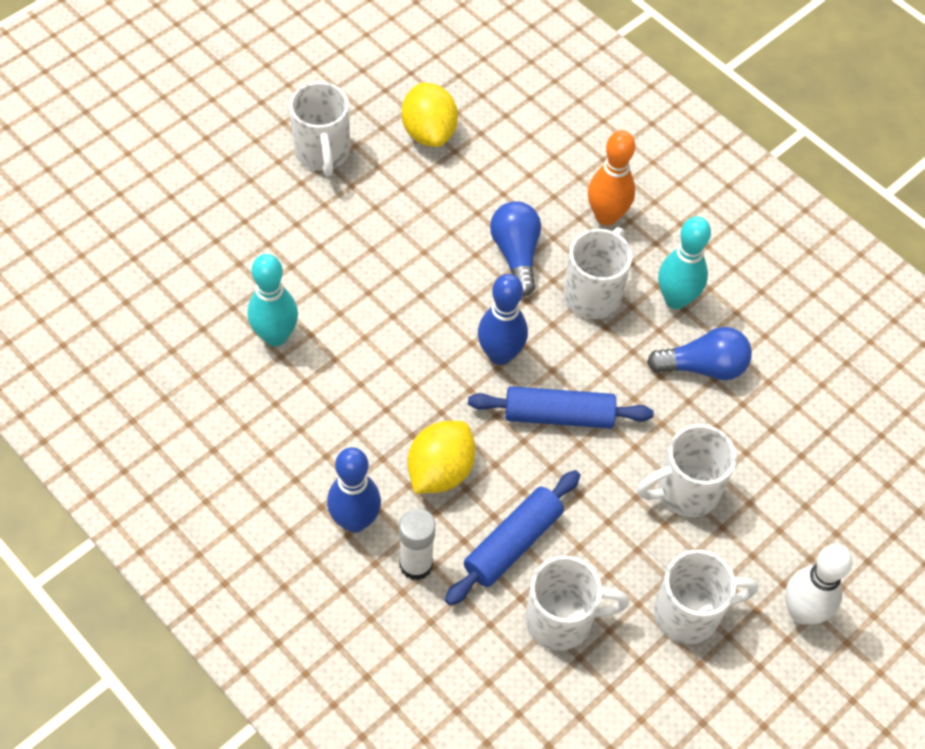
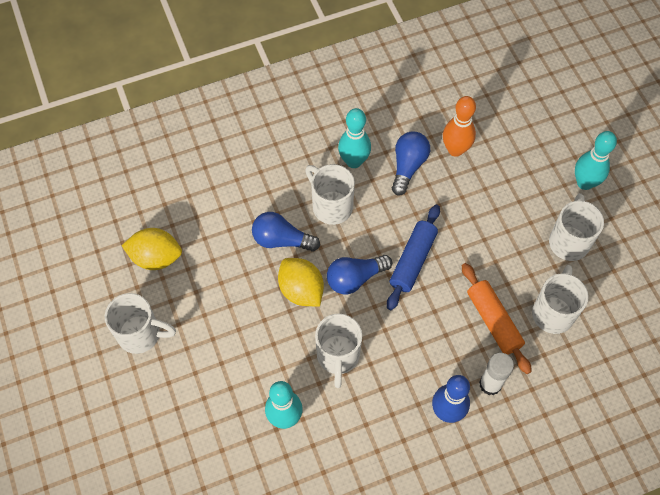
camera: 65 degrees left, 5 degrees up
(440, 471) = (428, 346): yellow lemon -> yellow lemon (301, 290)
(500, 354) = (355, 278): blue bowling pin -> blue light bulb
(513, 543) = (493, 321): blue rolling pin -> orange rolling pin
(606, 216) = (274, 175): orange bowling pin -> orange bowling pin (455, 150)
(685, 491) = (489, 211): white mug -> white mug (338, 356)
(802, 612) = (584, 183): white bowling pin -> turquoise bowling pin

